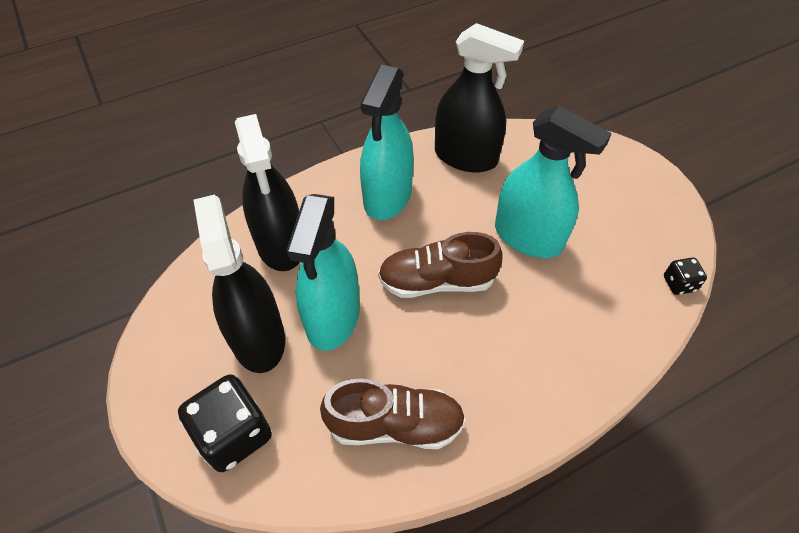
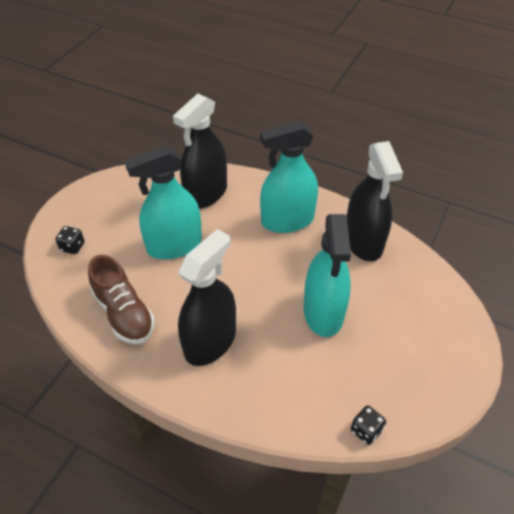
camera: 55 degrees right, 5 degrees down
(234, 434) = (72, 247): black dice -> black dice, size x0.51
(258, 338) = (136, 222): black spray bottle -> black spray bottle (210, 342)
(437, 281) = (241, 281): brown shoe -> none

